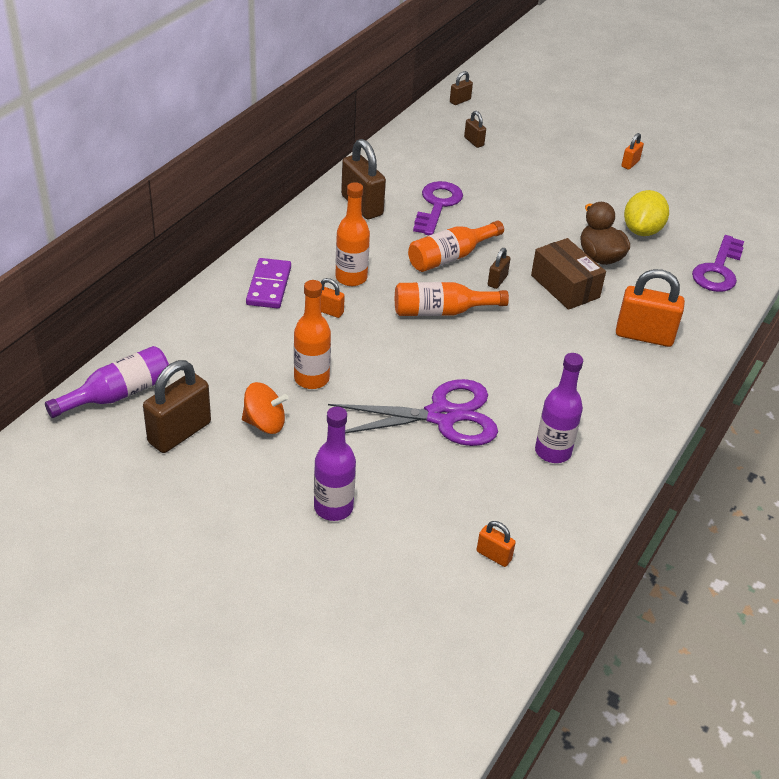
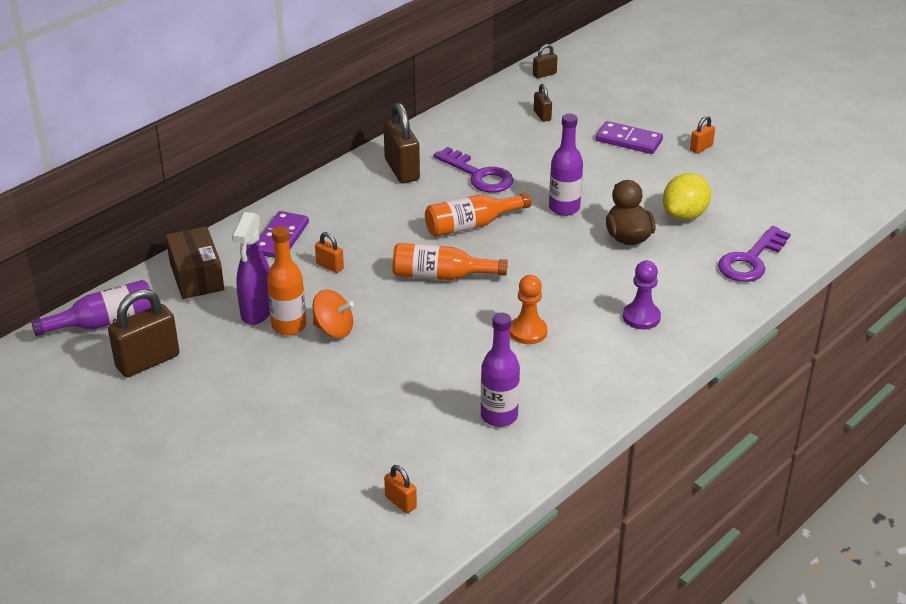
camera: 15 degrees right, 5 degrees down
(265, 423) = (229, 361): orange spinning top -> orange spinning top (334, 329)
(273, 367) = (257, 312): none -> purple spray bottle
(333, 508) = (264, 442): purple bottle -> purple bottle (564, 208)
(351, 278) = (364, 237): orange bottle -> none
(437, 205) = (478, 175): purple key -> purple key turned 105 degrees clockwise
(442, 416) = (402, 372): purple scissors -> none
(497, 281) = (510, 252): brown padlock -> none
(546, 361) = (528, 332): none -> orange pawn
(562, 161) = (629, 140): none -> purple domino
(565, 286) = (578, 263): brown box -> brown box (196, 276)
(644, 336) = (641, 317): orange padlock -> purple pawn

